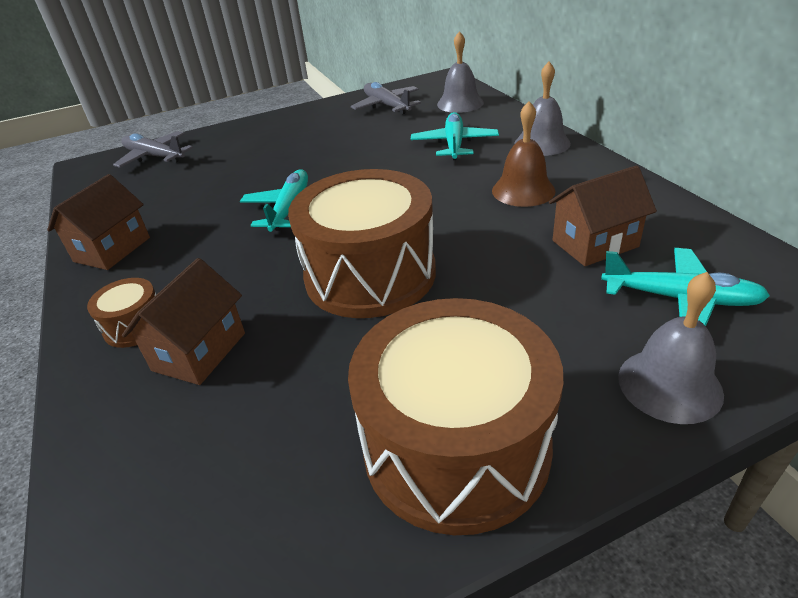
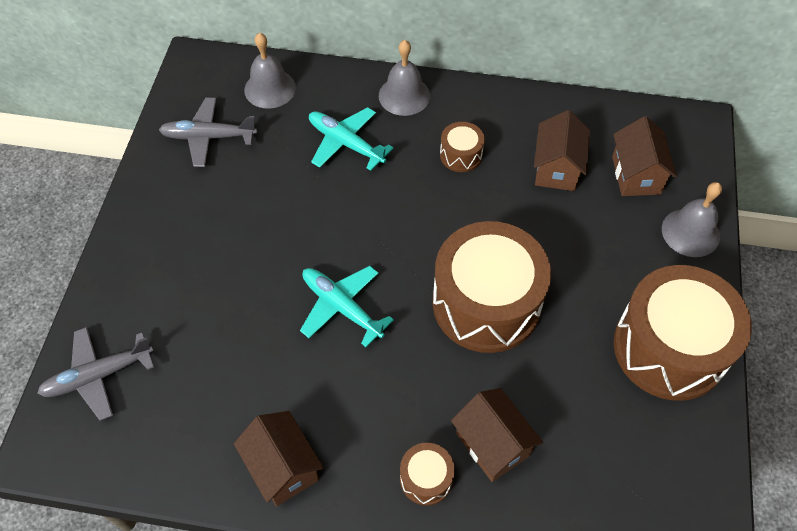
camera: 60 degrees left, 20 degrees up
(523, 190) = (461, 155): brown bell -> brown drum
(679, 299) = (636, 175): turquoise plane -> brown house

